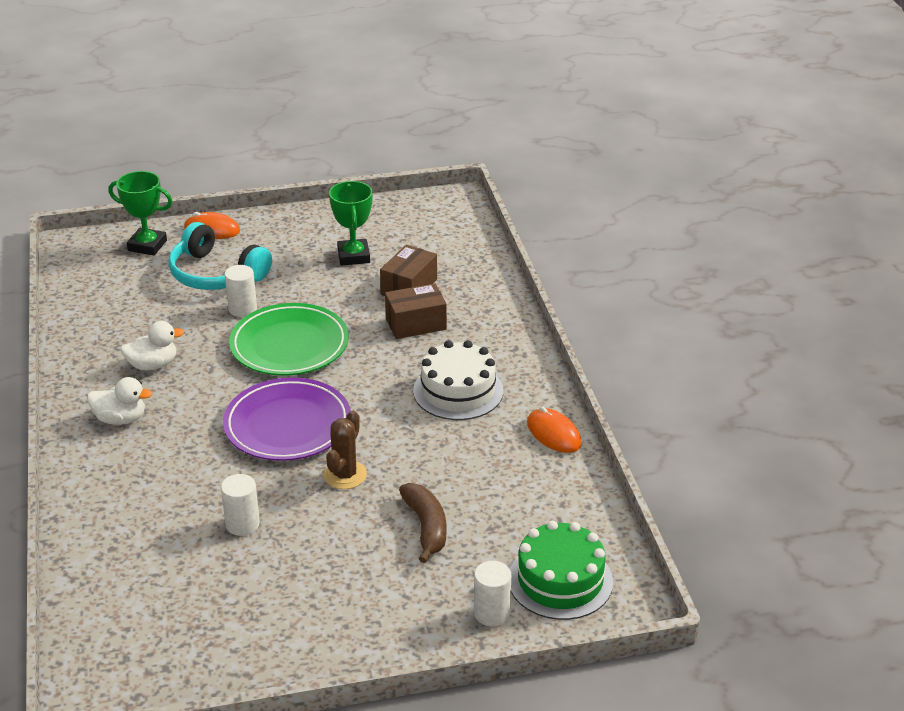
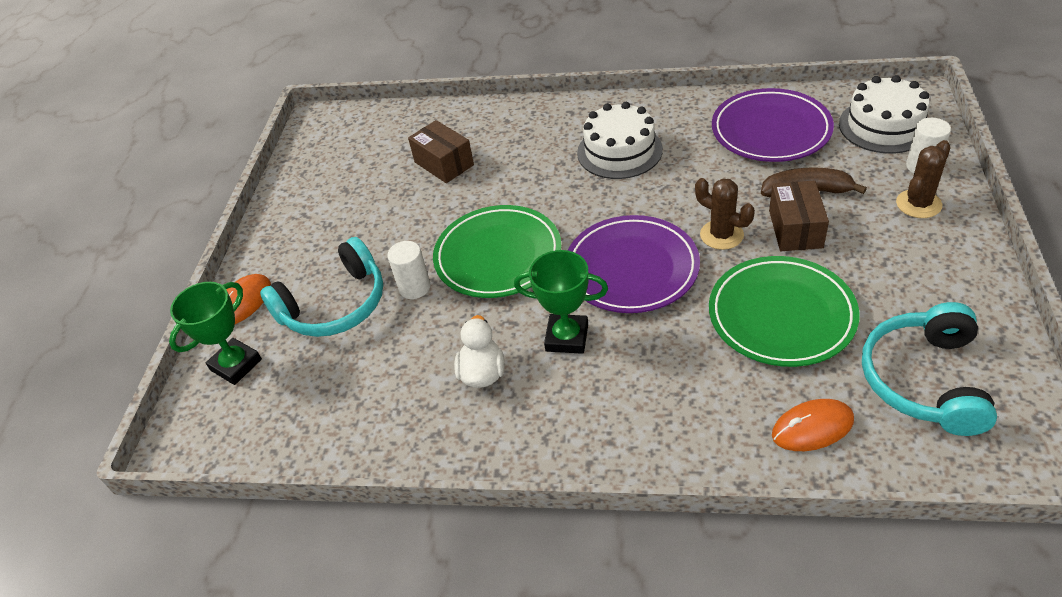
camera: 65 degrees left, 10 degrees up
(121, 419) = (573, 409): white duck -> none
(174, 620) = (924, 380): none -> turquoise headphones
(242, 524) = (781, 315): white cylinder -> green plate
(353, 256) = (369, 195): green trophy -> green trophy (567, 337)
(416, 324) = (506, 165): brown box -> brown box (795, 229)
(424, 611) = (918, 204): none -> brown cactus
(524, 492) = (771, 130): none -> purple plate
(553, 433) = (697, 105): orange mouse -> orange mouse (812, 427)
(560, 580) = (884, 126): green cake -> white cake

